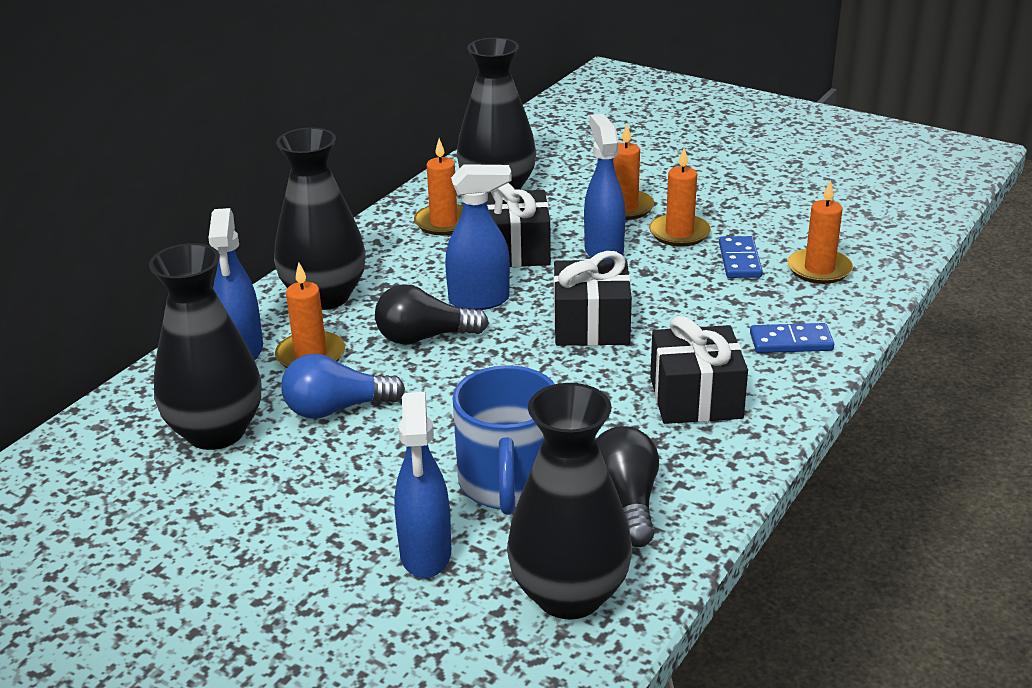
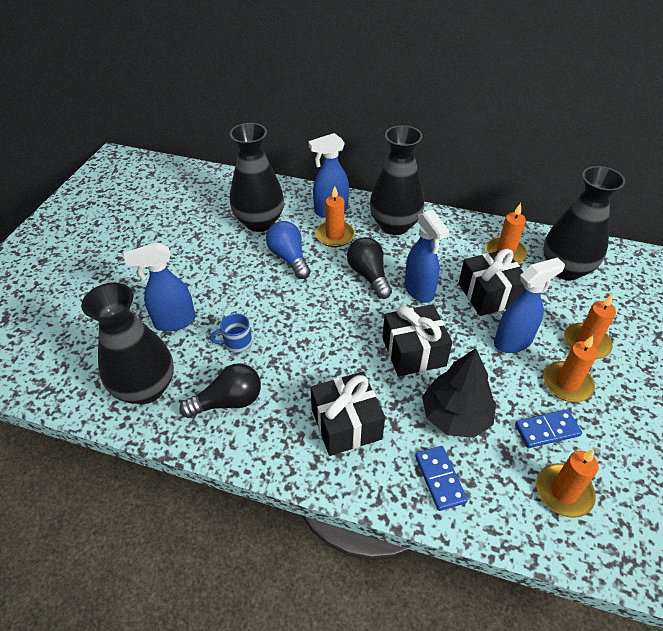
camera: 75 degrees right, 15 degrees up
(508, 484) = (237, 343): blue mug -> blue mug, size x0.47
(705, 314) = (455, 416): none -> black tree

